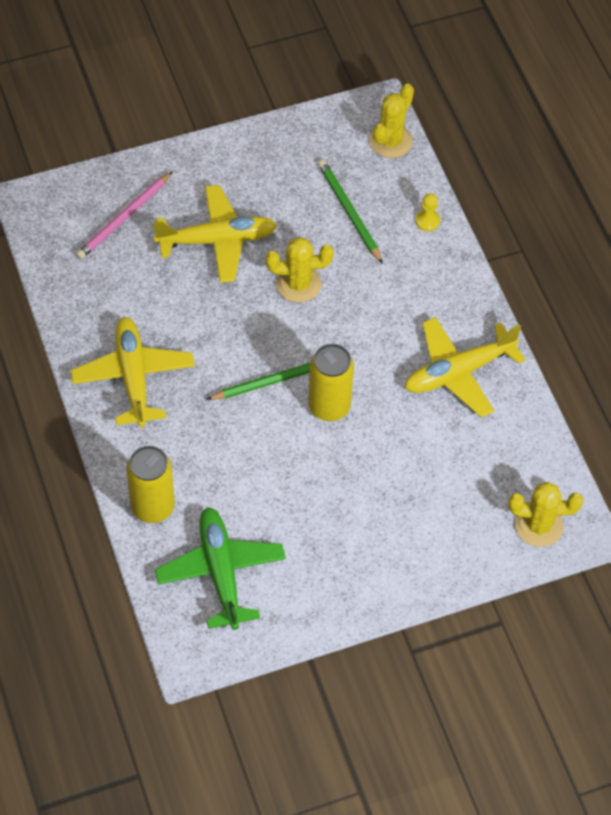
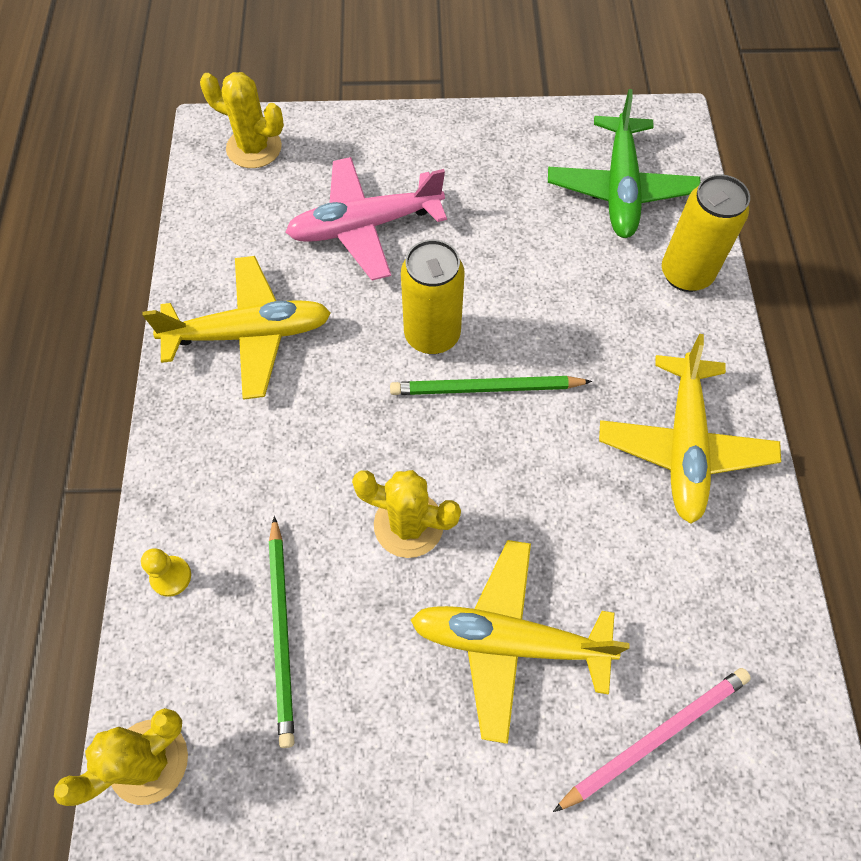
camera: 160 degrees left, 5 degrees up
(415, 479) = (364, 226): none -> pink plane

